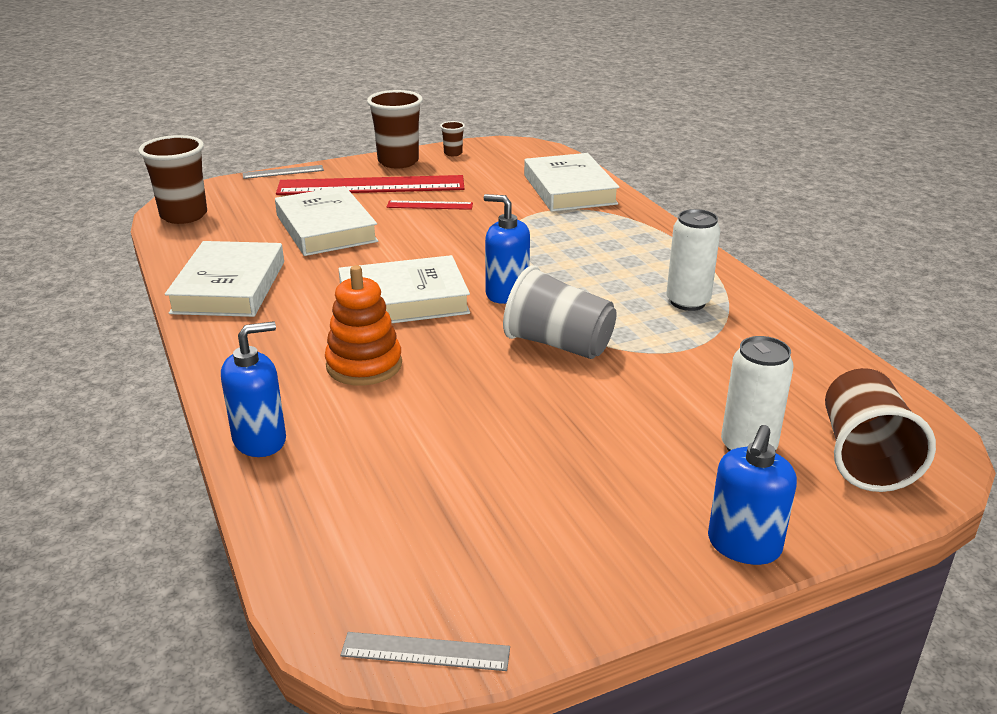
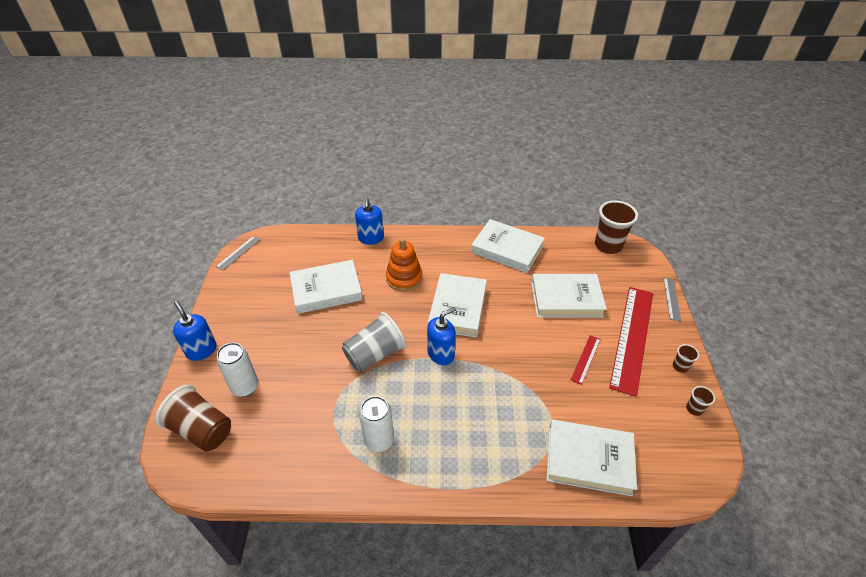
camera: 115 degrees right, 15 degrees up
(398, 162) = (680, 366): brown cup -> brown cup, size x0.46
(456, 444) = (326, 290): none -> white book

